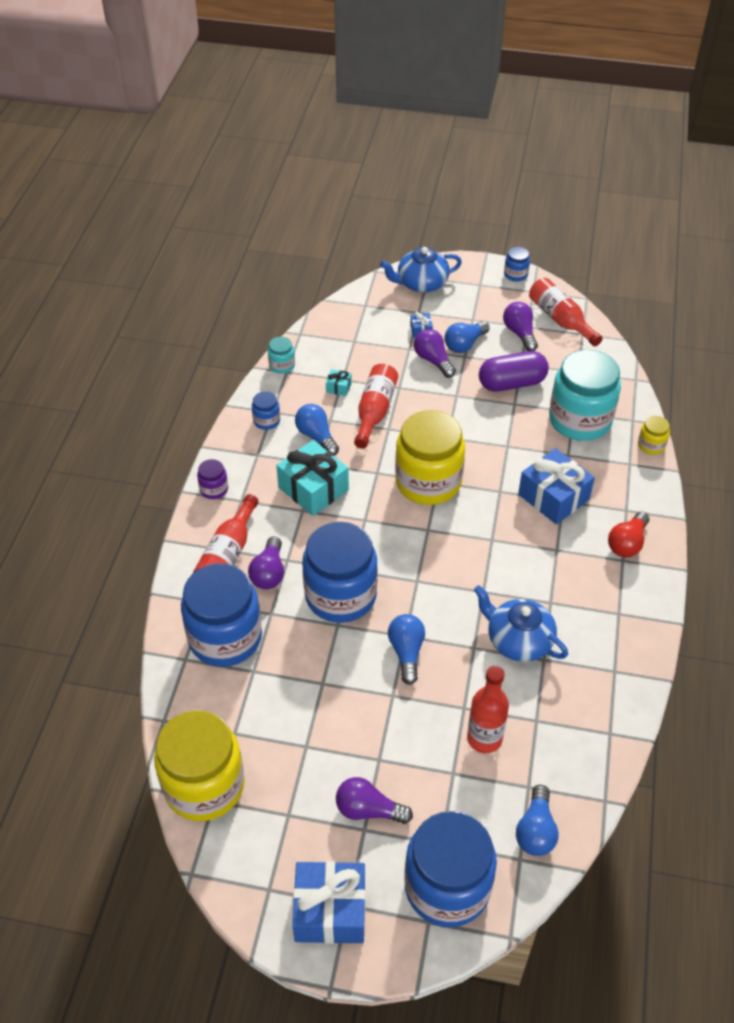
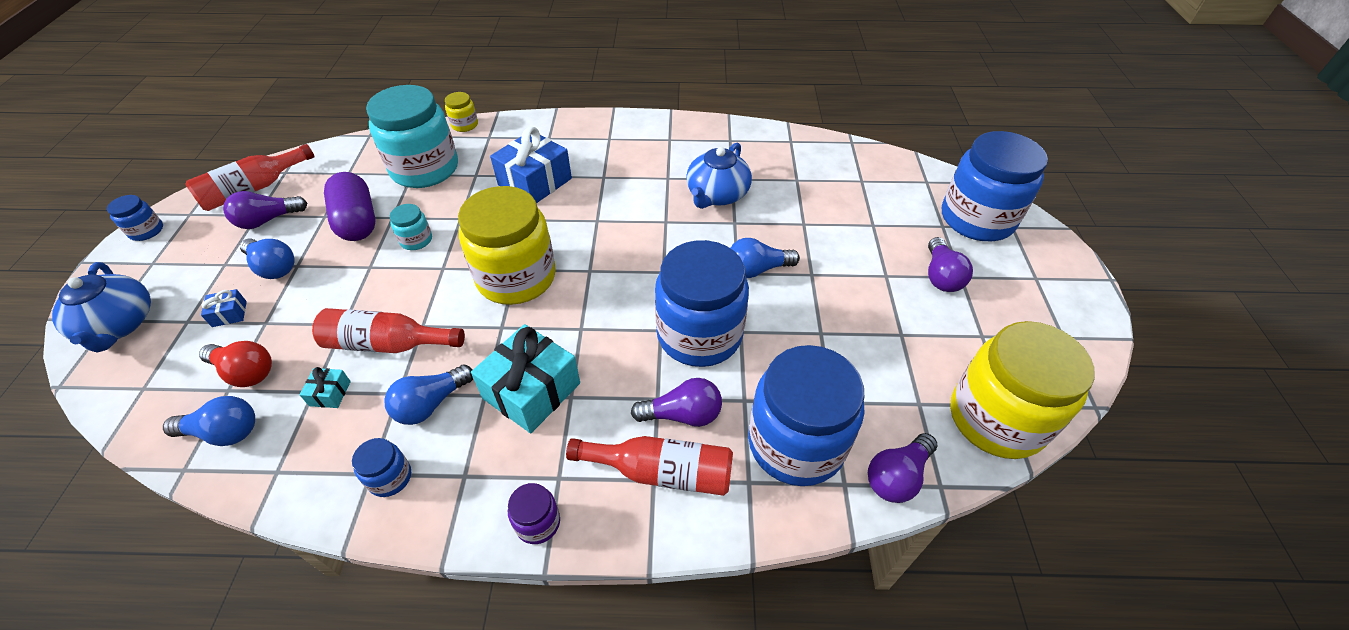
camera: 100 degrees left, 0 degrees up
(282, 365) = (259, 481): turquoise jar -> turquoise jar (416, 240)
(330, 911) = (1049, 289): blue gift -> none
(433, 360) = (297, 295): purple light bulb -> purple light bulb (897, 476)
(484, 738) = (829, 208): red bottle -> none
(536, 830) = (897, 174): blue light bulb -> blue light bulb (224, 432)
(627, 543) = (589, 136): red light bulb -> red light bulb (245, 372)

